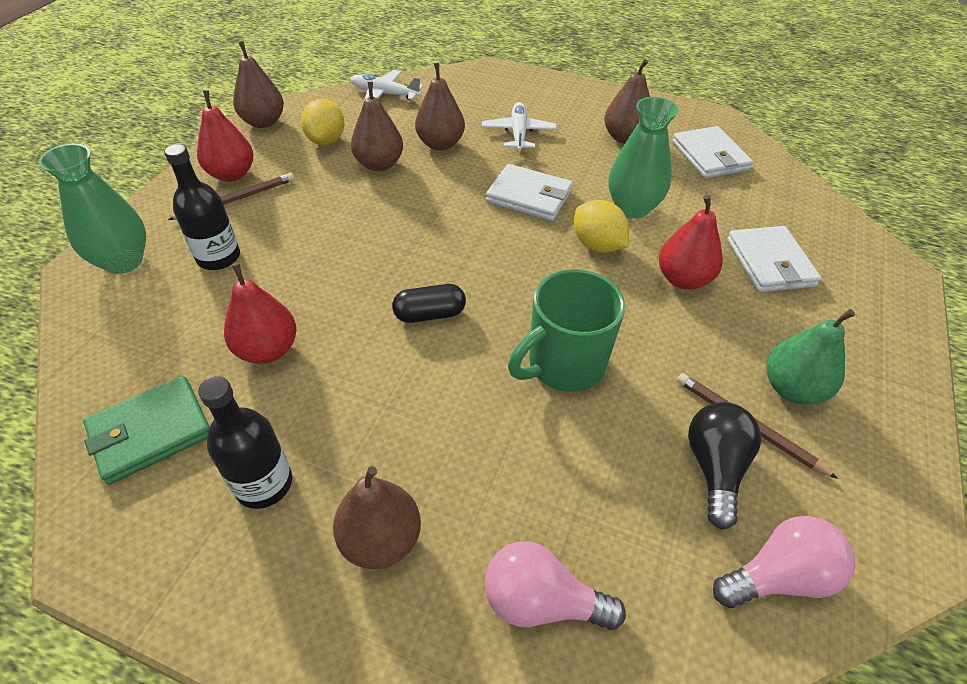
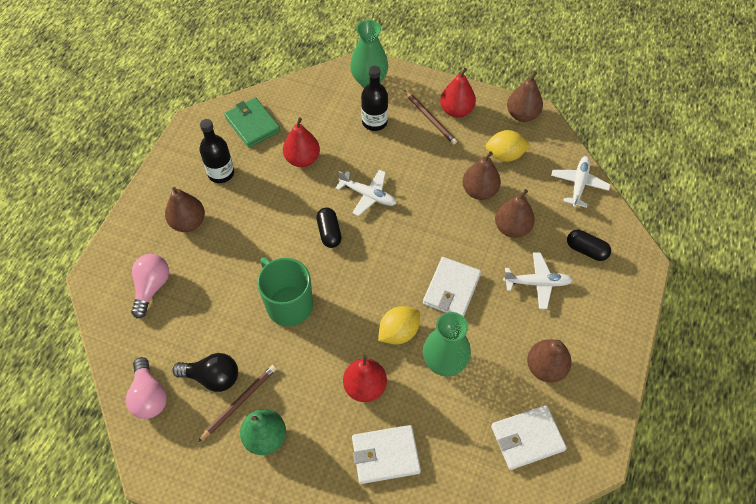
camera: 90 degrees right, 10 degrees up
(365, 268) = (368, 195): none -> white plane
(475, 99) = (586, 250): none -> black capsule

